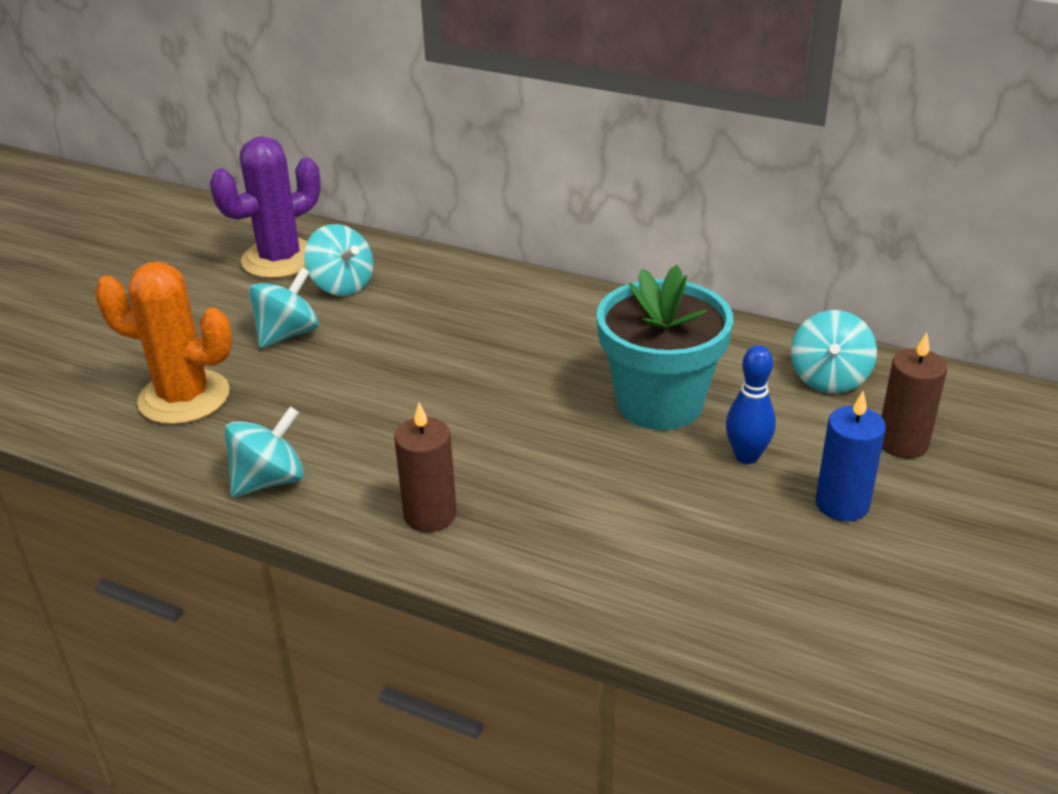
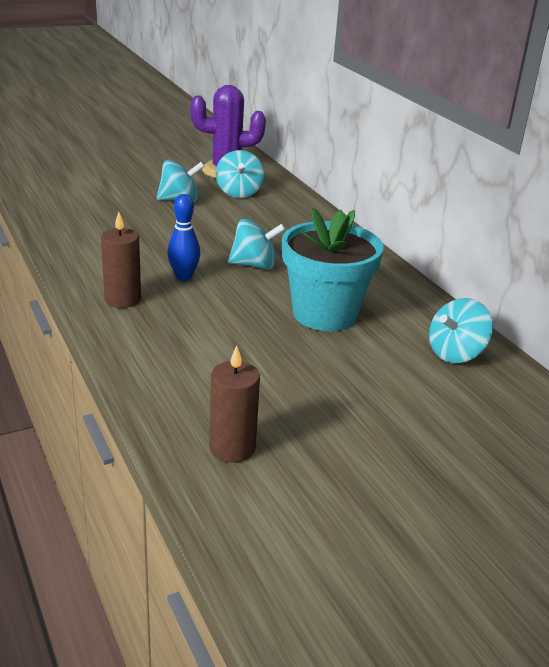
camera: 35 degrees right, 5 degrees down
(184, 397) = (94, 204): orange cactus -> none
(269, 480) = (76, 250): turquoise spinning top -> turquoise spinning top (254, 265)
(747, 456) = (335, 362): blue bowling pin -> blue bowling pin (184, 277)
(842, 504) = (356, 413): blue candle -> none
(902, 443) = (451, 407): brown candle -> brown candle (232, 448)

